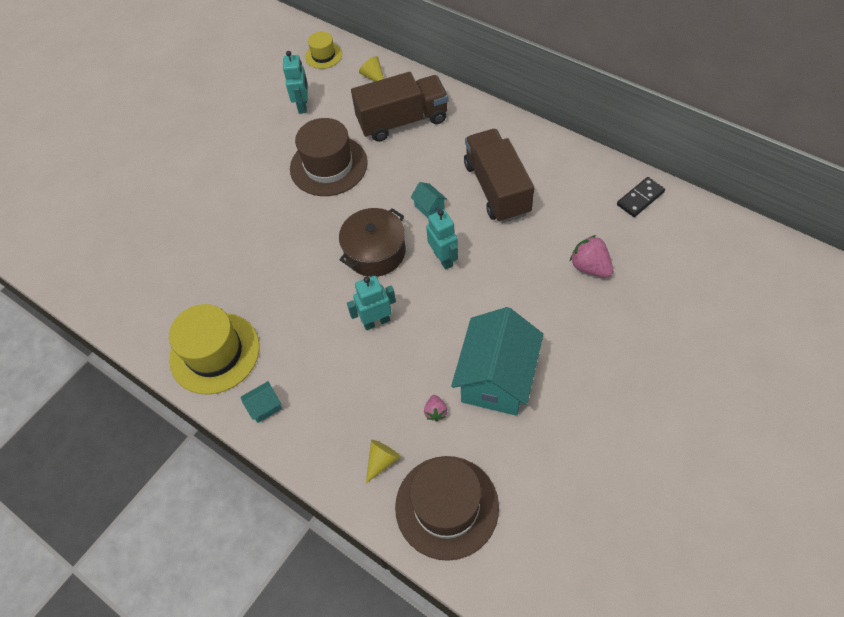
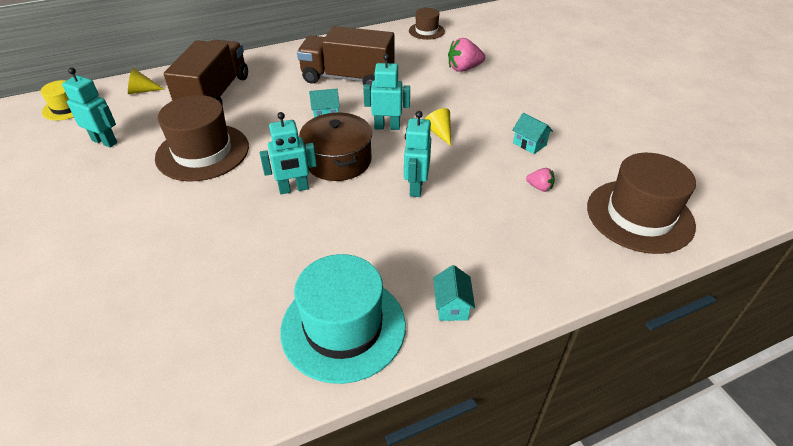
camera: 65 degrees left, 15 degrees down
(214, 353) = (343, 327): yellow hat -> turquoise hat
(324, 245) = (293, 189): none -> turquoise robot
(382, 461) = (571, 239): yellow cone -> yellow cone (439, 133)
(496, 378) = (529, 144): turquoise house -> turquoise house, size x0.40
(640, 198) = (426, 31): black domino -> brown hat

